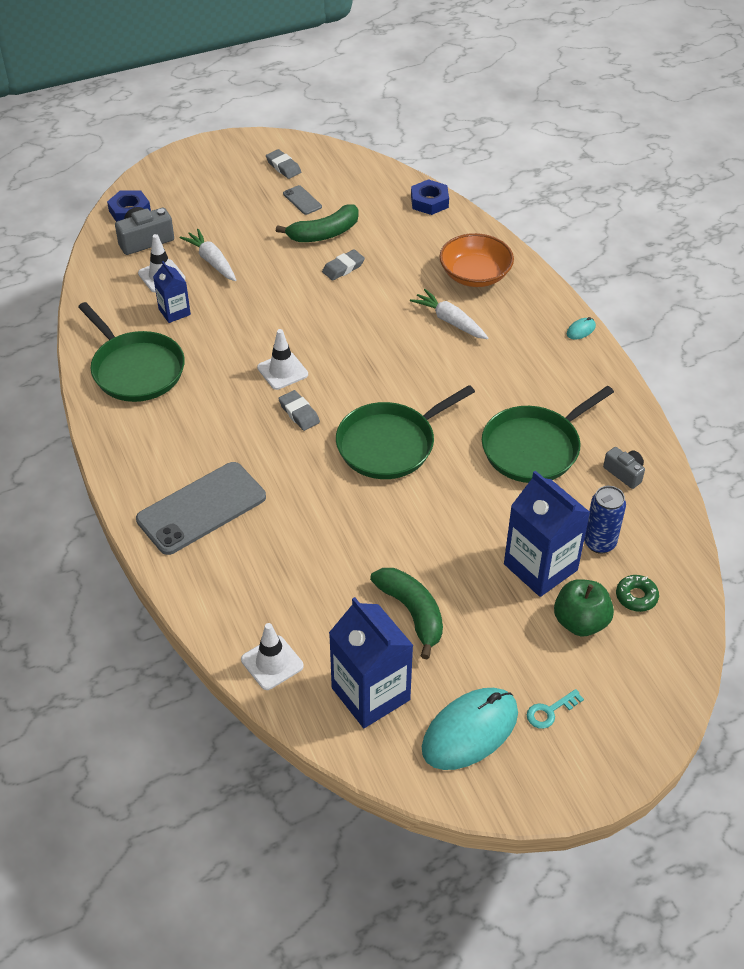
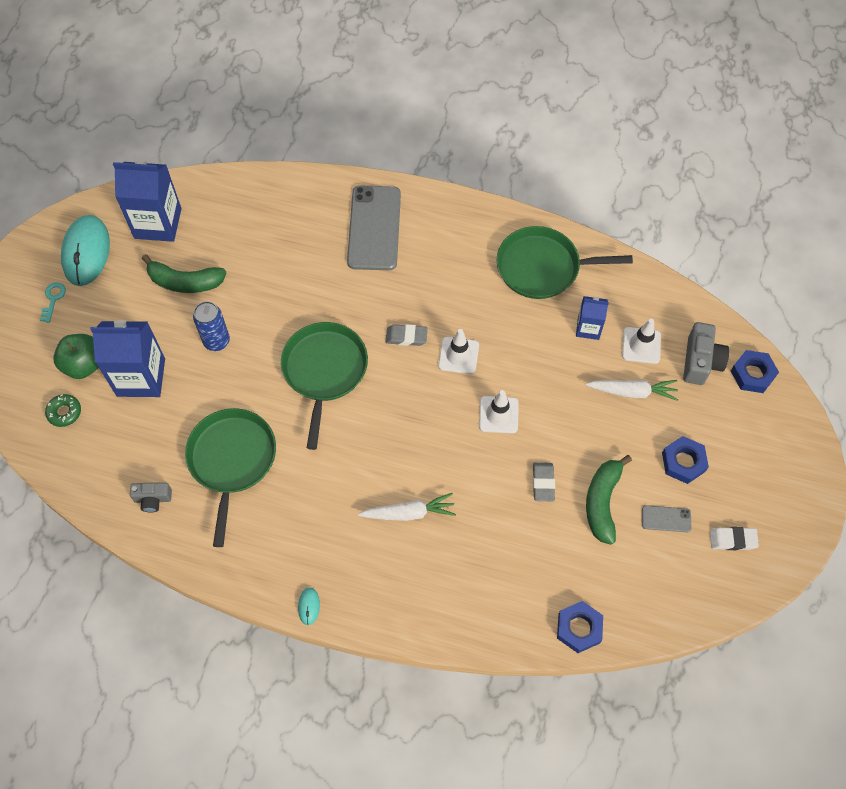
camera: 130 degrees right, 15 degrees up
(246, 211) = (683, 462): none -> blue nut
(272, 663) = (226, 192): white traffic cone -> white traffic cone (498, 415)
(283, 167) = (732, 540): grey eraser -> white eraser
(475, 275) = (446, 581): orange bowl -> none
(599, 543) = (120, 428): blue can -> blue can (216, 341)

